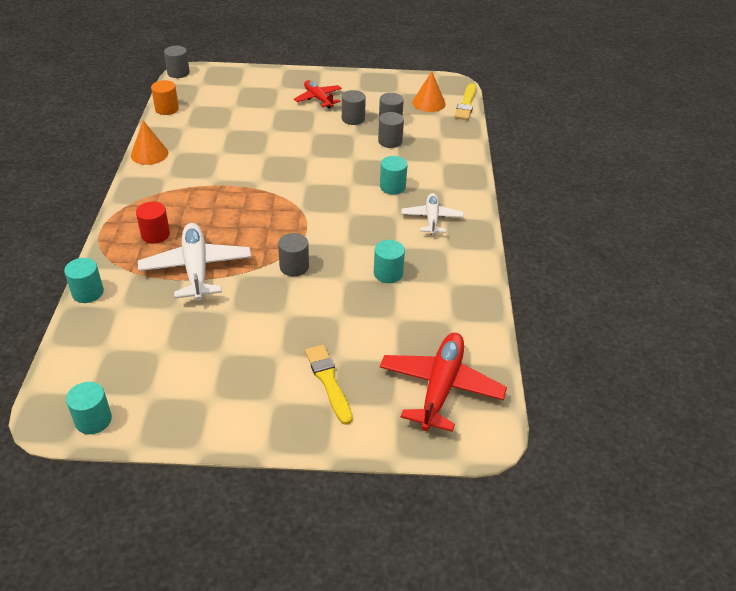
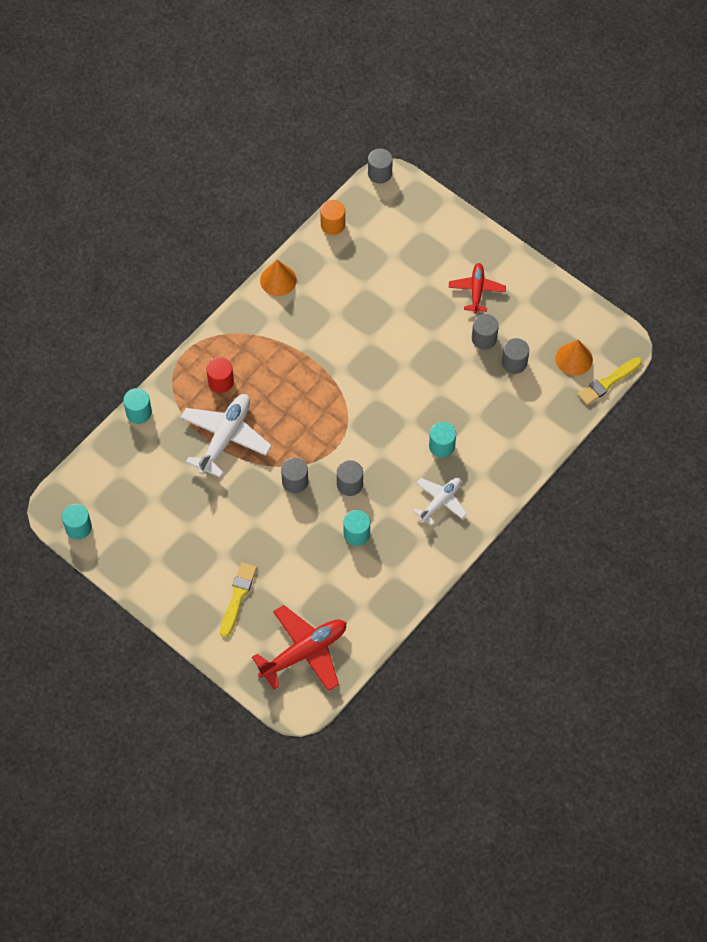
camera: 40 degrees right, 20 degrees up
(390, 141) = (490, 389): grey cylinder -> grey cylinder (349, 484)

